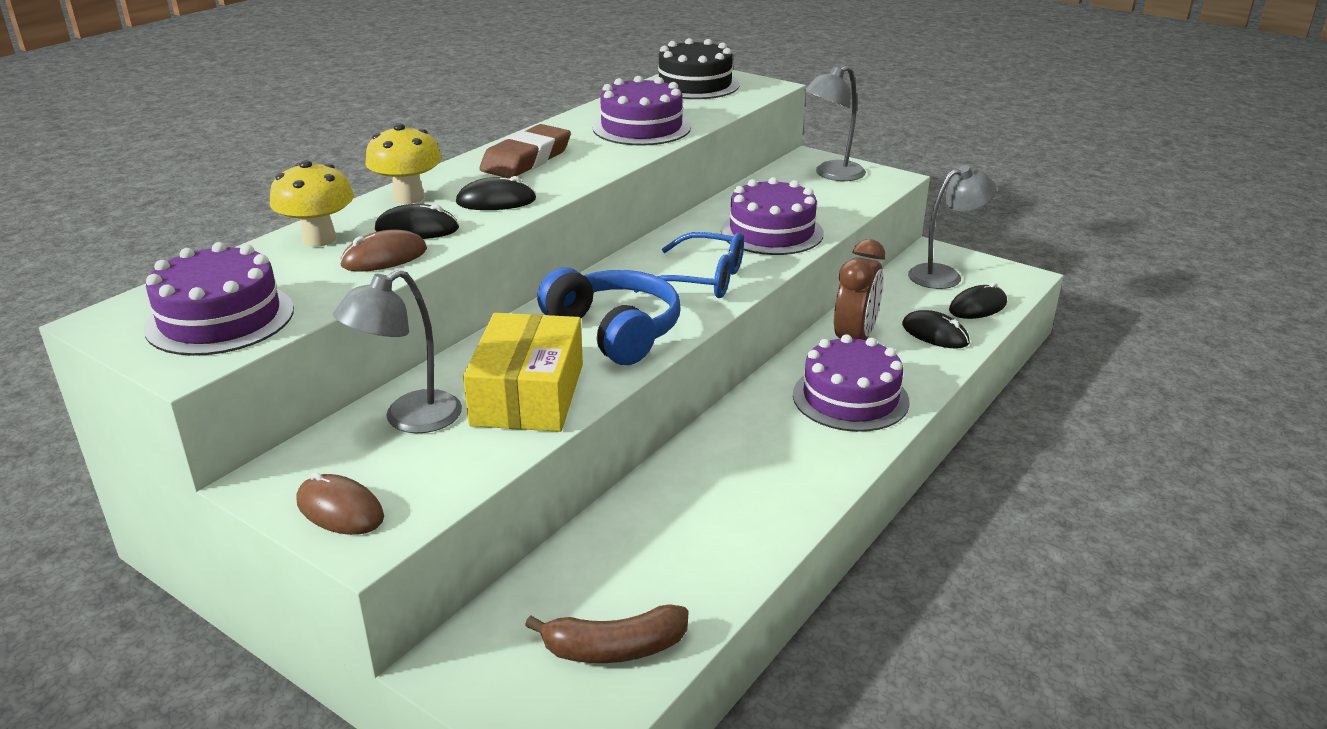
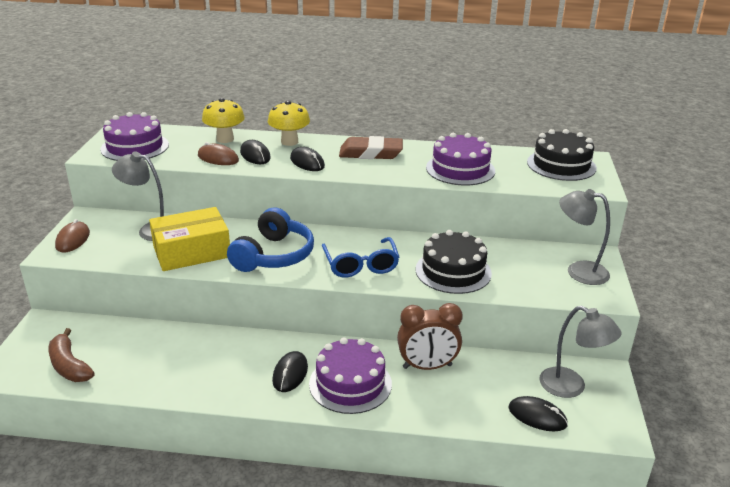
camera: 60 degrees right, 0 degrees up
(772, 232) = (453, 271): purple cake -> black cake
(935, 334) = (471, 403): black mouse -> black mouse (290, 373)

